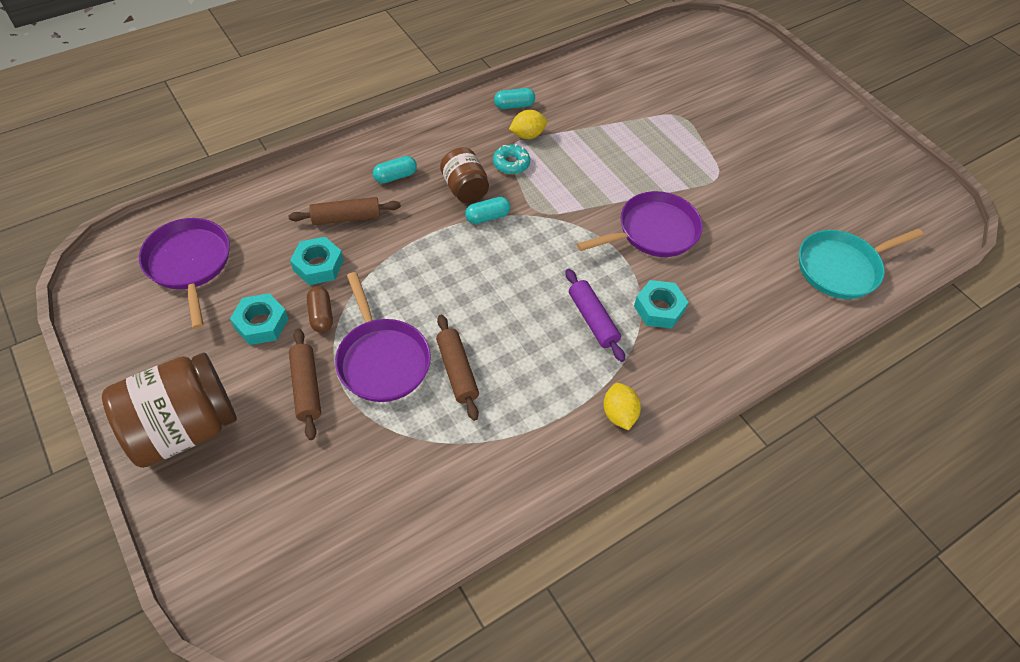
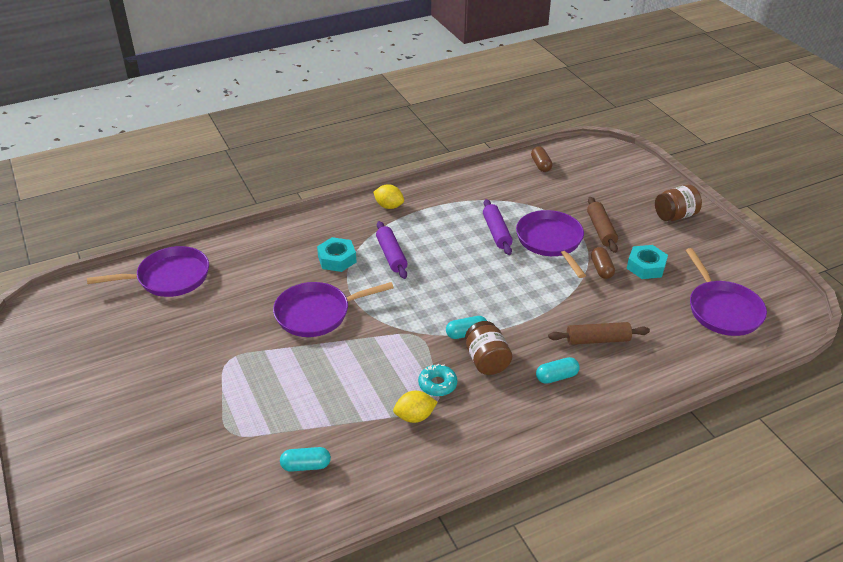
camera: 170 degrees left, 15 degrees down
(184, 428) = (675, 216): brown jar -> brown jar, size x0.57
(318, 265) = (613, 303): turquoise nut -> none
(380, 545) = (540, 165): none -> brown capsule
(457, 371) = (496, 232): brown rolling pin -> purple rolling pin
(514, 105) = (424, 457): turquoise capsule -> turquoise capsule (306, 465)
(619, 414) = (389, 206): yellow lemon -> yellow lemon turned 60 degrees counterclockwise
(841, 268) = (169, 278): turquoise pan -> purple pan

